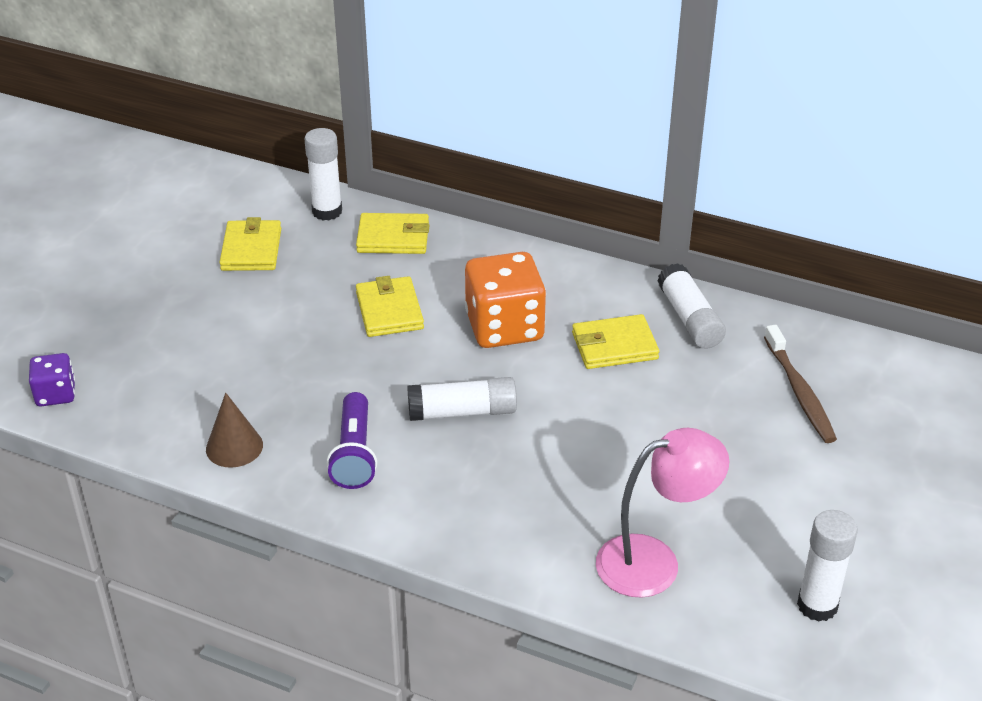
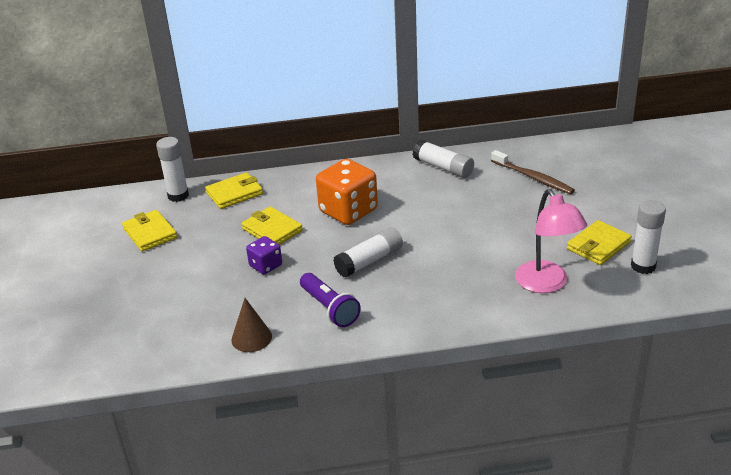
camera: 30 degrees left, 5 degrees down
(56, 394) = (99, 363): purple dice -> purple dice (265, 266)
(614, 346) = (418, 195): yellow wallet -> yellow wallet (598, 246)
(654, 561) = (546, 284): pink lamp -> pink lamp turned 120 degrees clockwise

